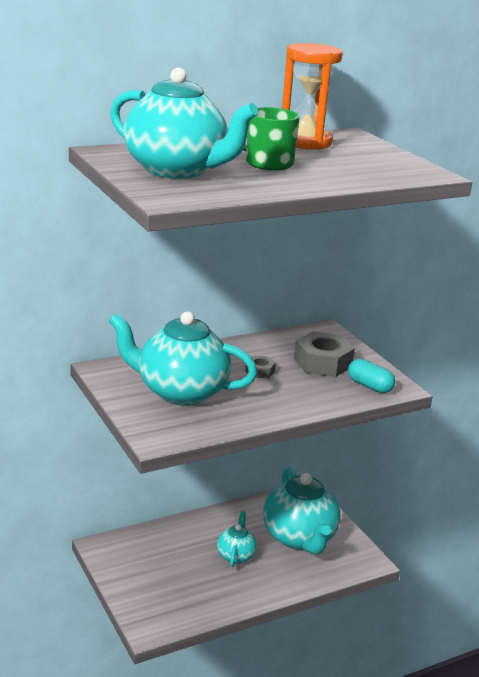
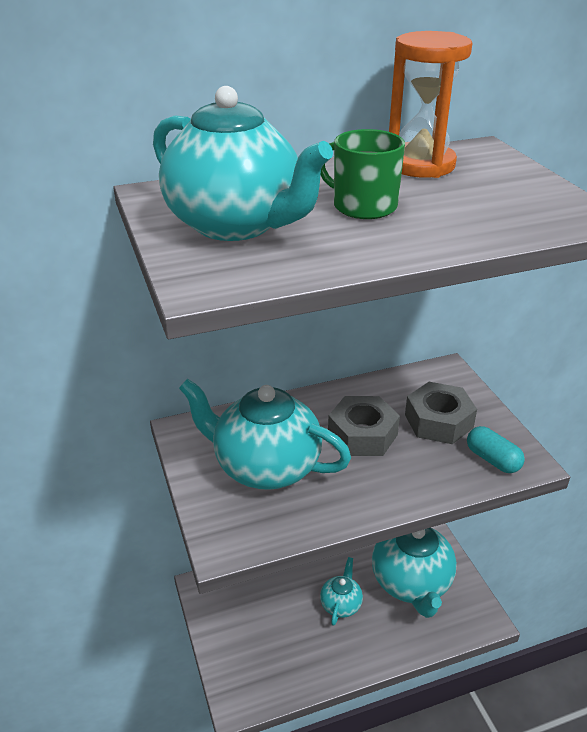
camera: 10 degrees right, 10 degrees up
(260, 371) = (362, 434): grey nut -> grey nut, size x2.01

